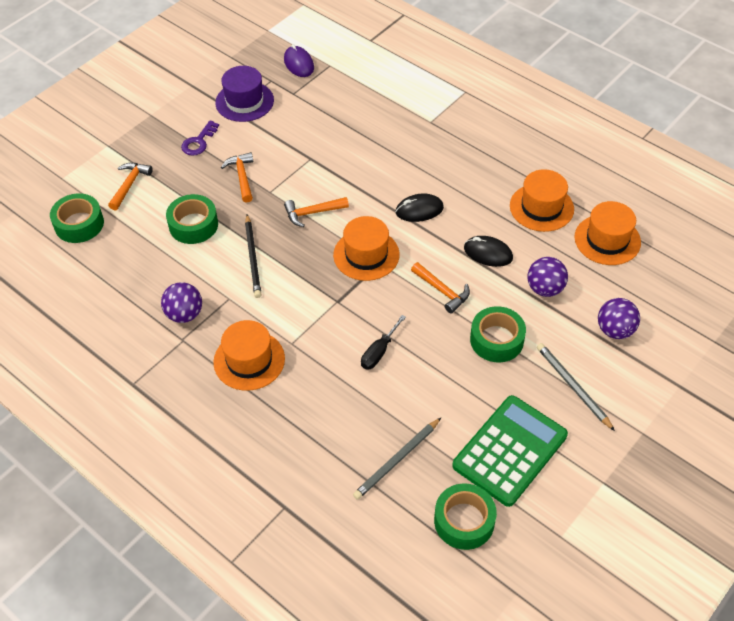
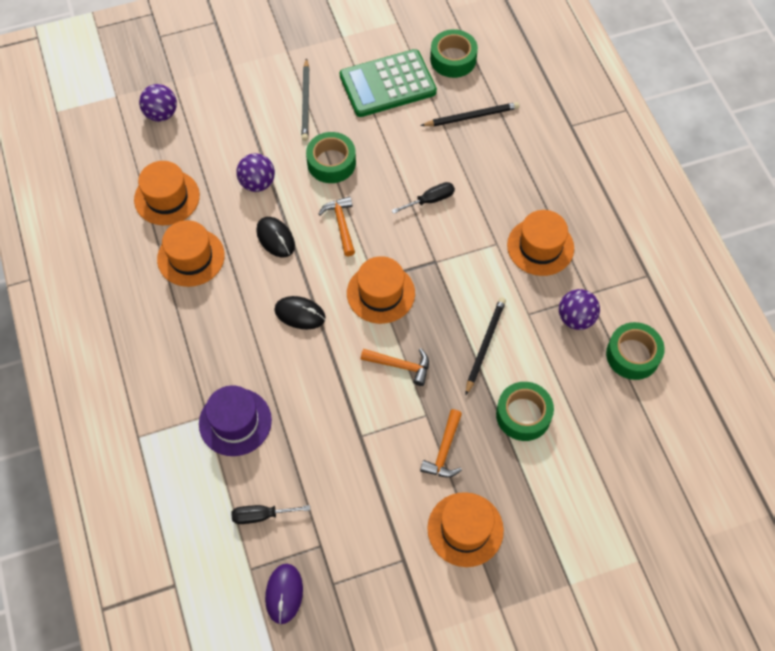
camera: 150 degrees left, 10 degrees up
(79, 224) = (639, 481): green tape -> green tape (632, 355)
(129, 185) = (567, 507): orange hammer -> none
(199, 142) = (465, 529): purple key -> orange hat
(244, 101) = (382, 565): purple hat -> purple hat (235, 422)
(345, 90) = (261, 515): none -> black screwdriver
(397, 460) = (472, 116): grey pencil -> black pencil
(615, 330) = (236, 124): purple ball -> purple ball (161, 114)

